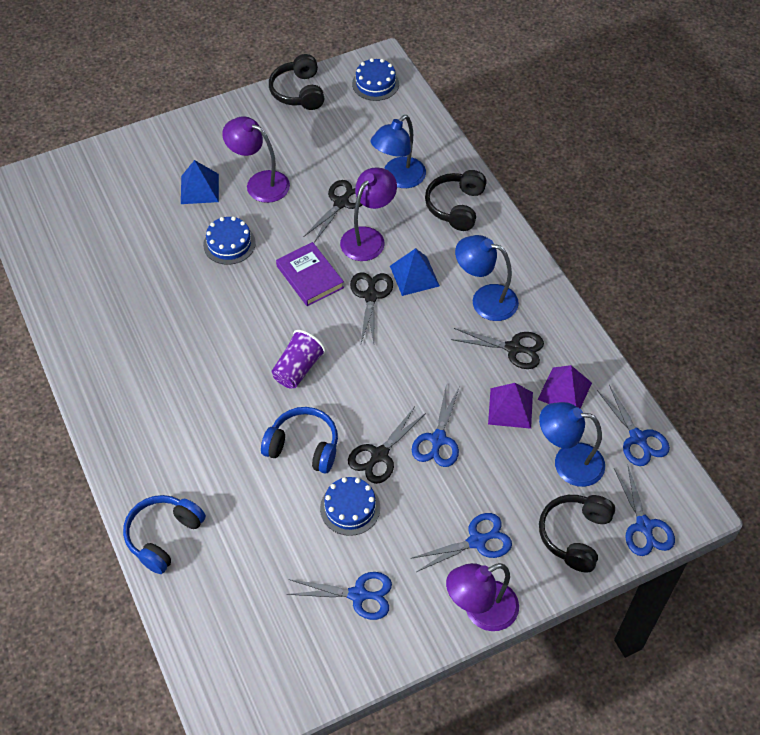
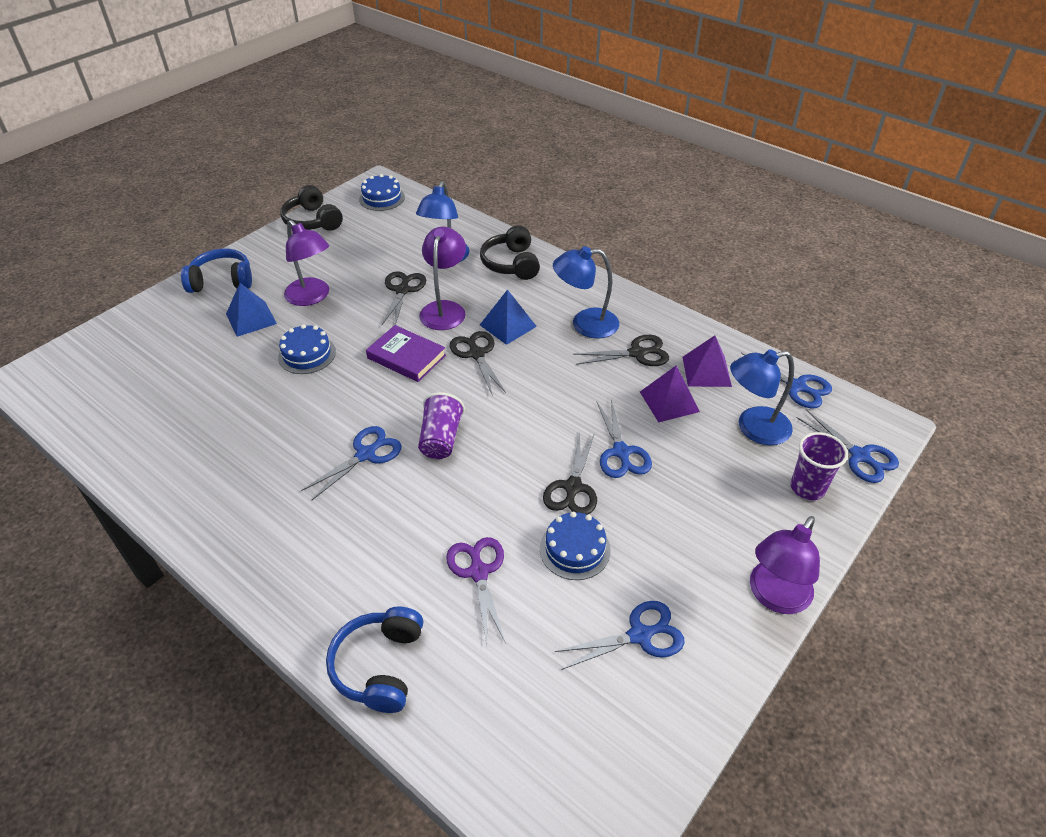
camera: 25 degrees left, 10 degrees down
(260, 183) = (312, 297): purple lamp -> purple lamp turned 135 degrees counterclockwise
(268, 495) = (478, 572): none -> purple scissors
(303, 447) = (489, 509): blue headphones -> blue headphones (222, 281)
(477, 541) = (722, 530): blue scissors -> blue scissors (366, 454)
(575, 535) = (807, 488): black headphones -> purple cup

